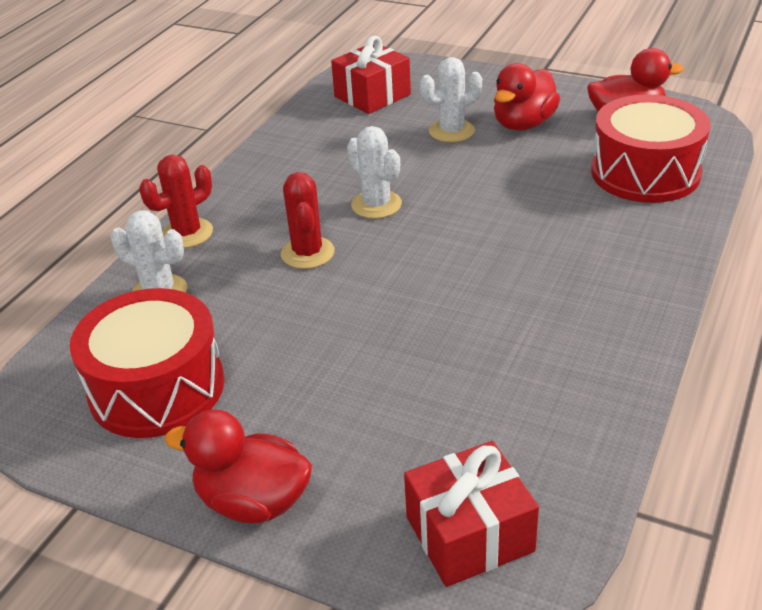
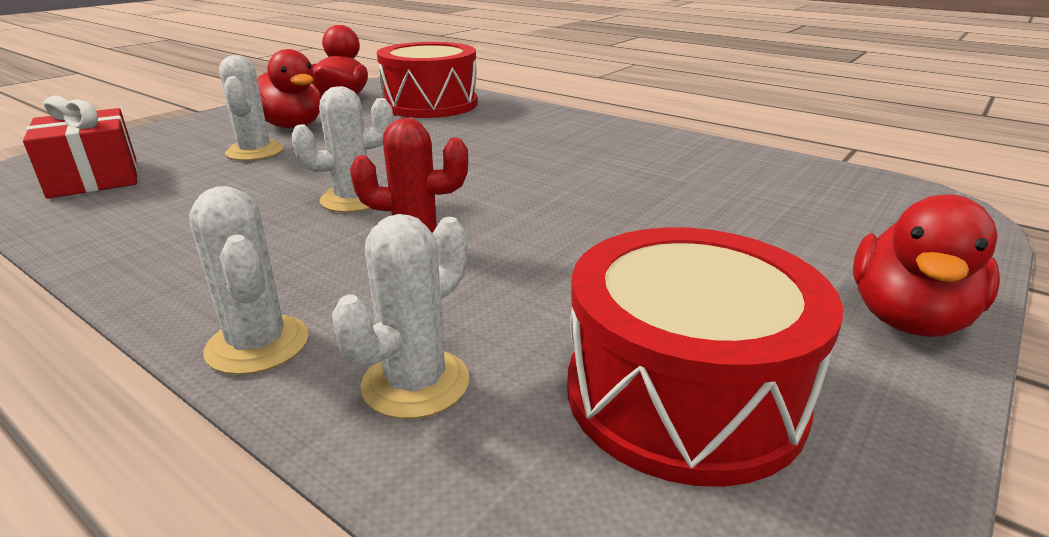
camera: 80 degrees left, 10 degrees down
(187, 233) = (257, 345): red cactus -> white cactus
(469, 534) = (898, 213): red gift -> none

